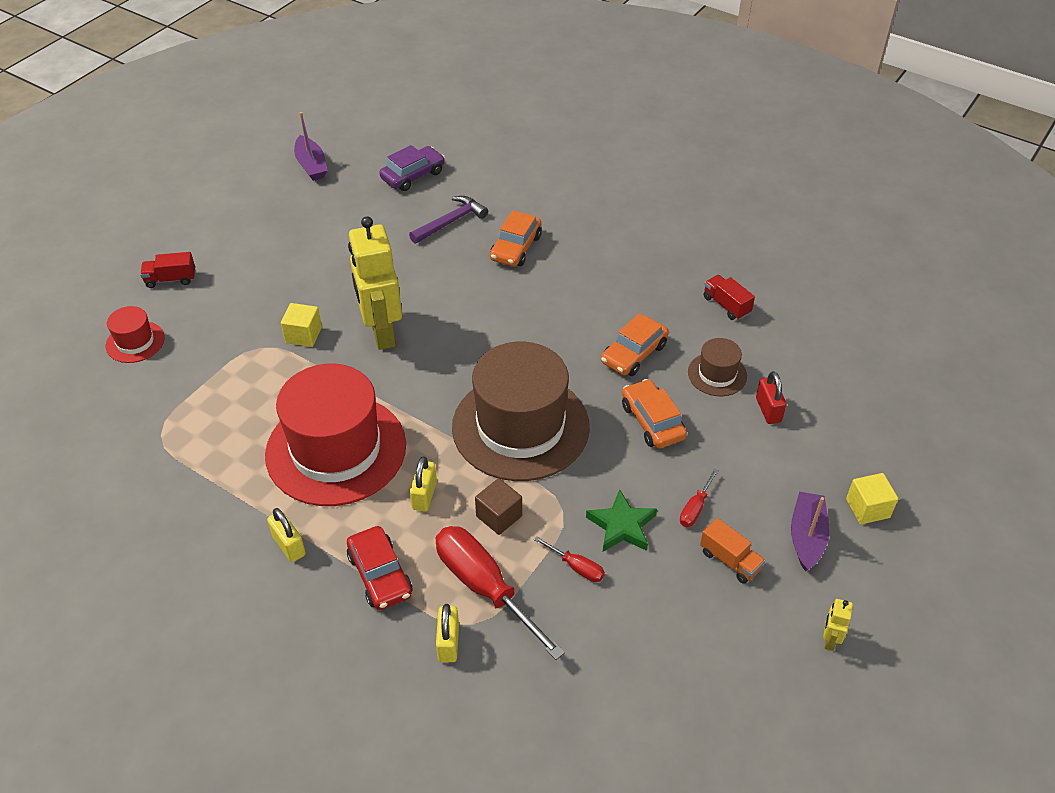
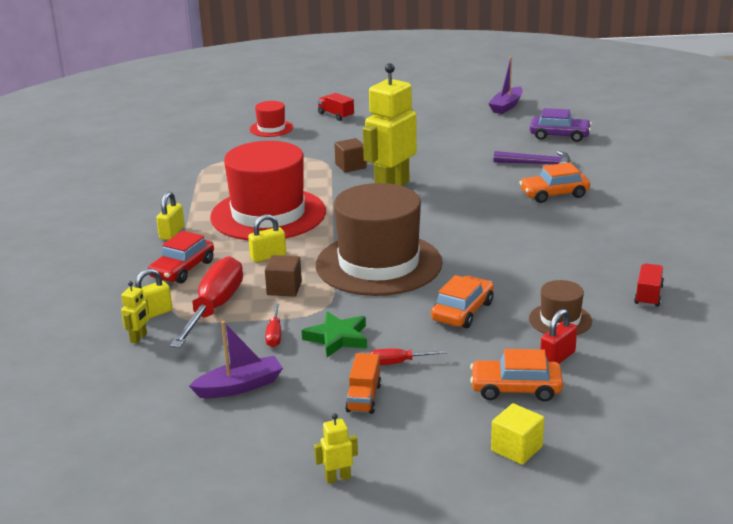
camera: 55 degrees right, 20 degrees down
(303, 335) = (350, 166): yellow cube -> brown cube
(486, 676) = (139, 338): none -> yellow robot
(633, 354) = (522, 277): orange car -> orange car (515, 388)
(806, 536) = (439, 427): purple boat -> purple boat (239, 386)

